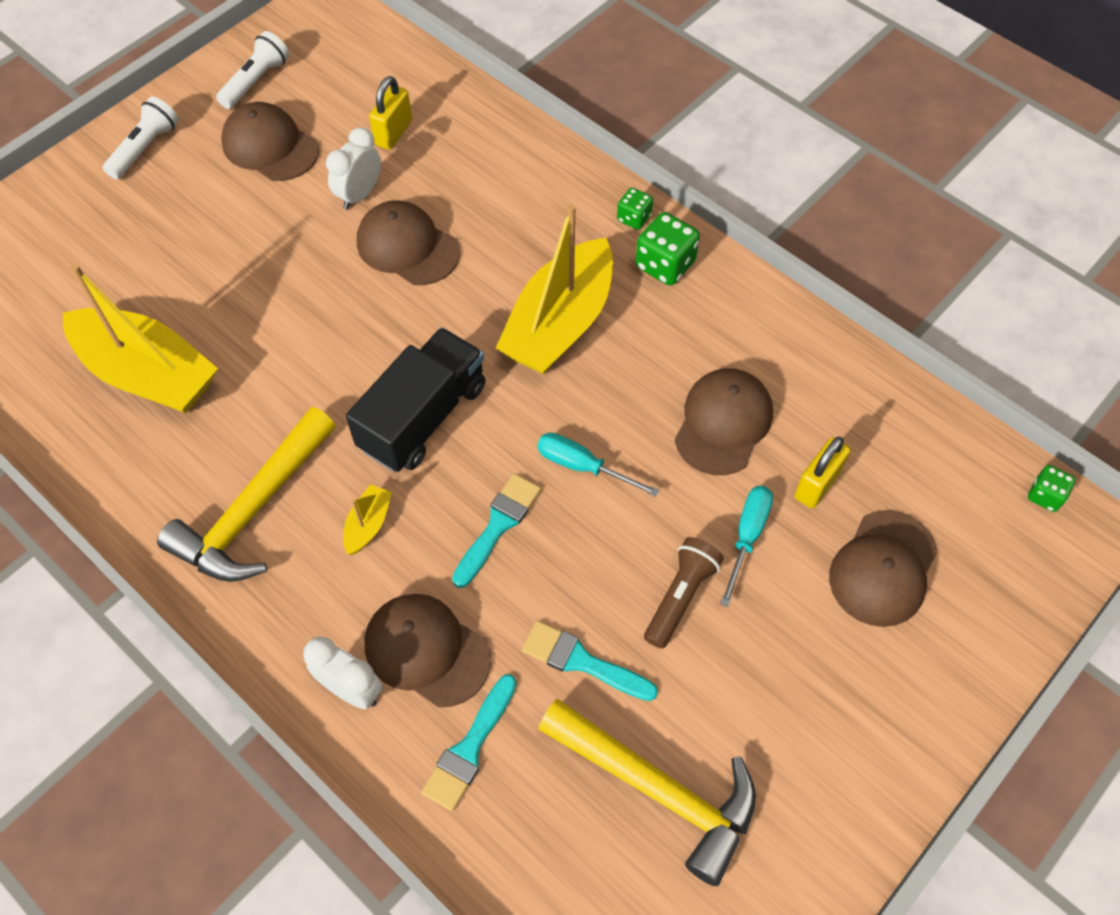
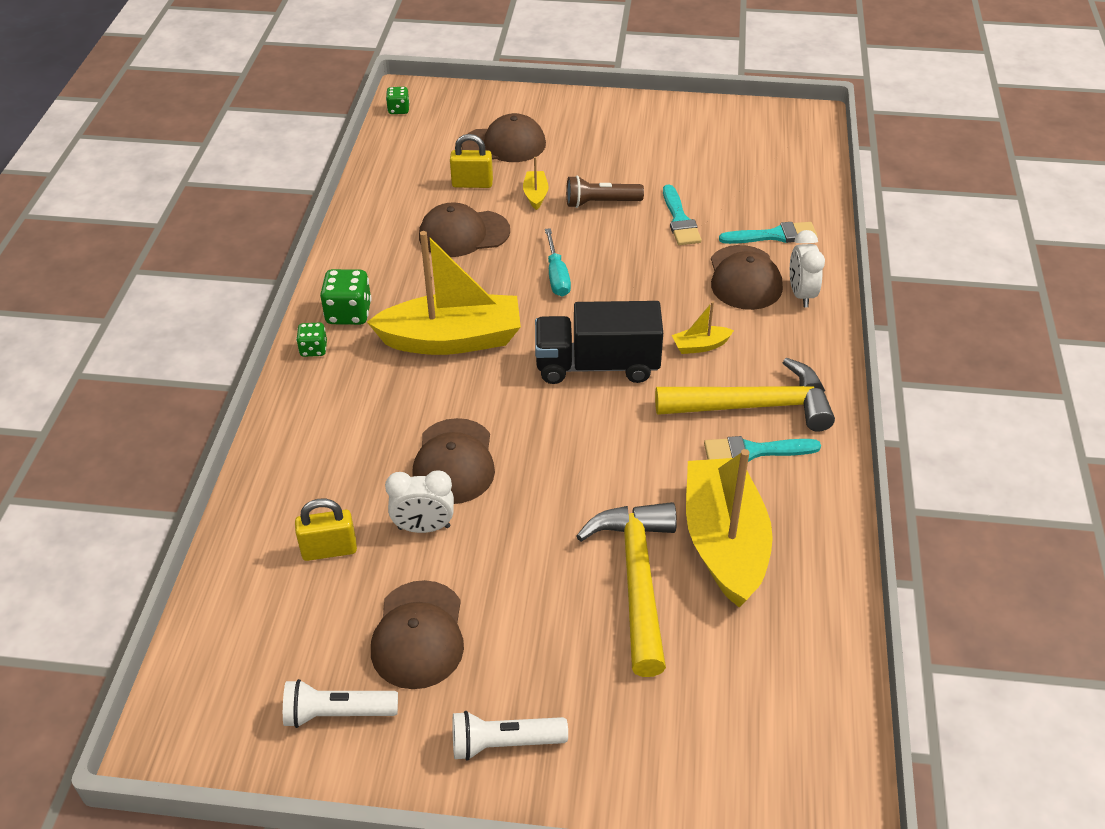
camera: 125 degrees left, 15 degrees down
(498, 525) = (636, 290): turquoise brush -> turquoise brush (754, 451)
(657, 789) = (713, 168): yellow hammer -> yellow hammer (637, 580)
(747, 537) = (535, 195): turquoise screwdriver -> yellow boat

